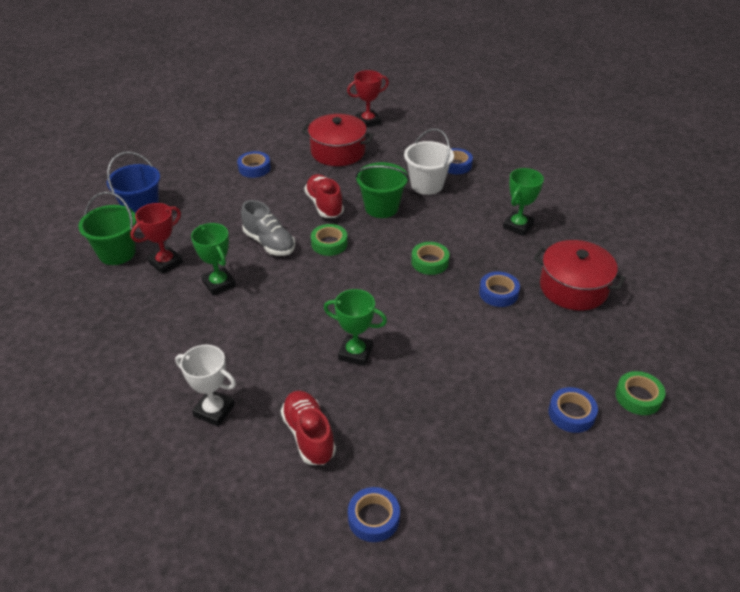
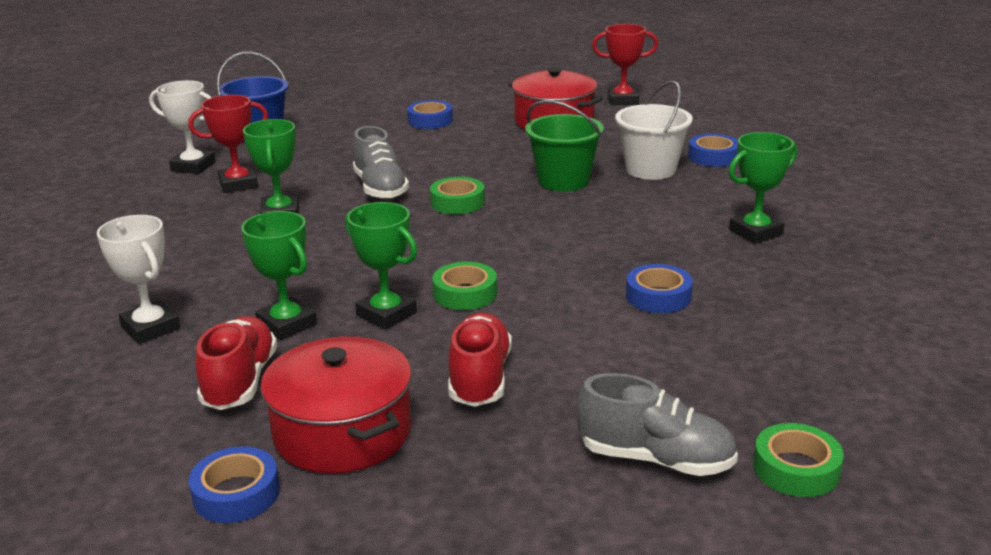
camera: 25 degrees right, 15 degrees down
(117, 253) = (193, 166): green bucket -> white trophy
(301, 380) = (287, 324): none -> green trophy
(324, 205) = (487, 166): red shoe -> red shoe (479, 378)
(429, 262) = (582, 245): green tape -> green tape (465, 293)
(571, 414) = (656, 459): blue tape -> grey shoe
(573, 288) = (790, 315): red pot -> red pot (342, 432)

